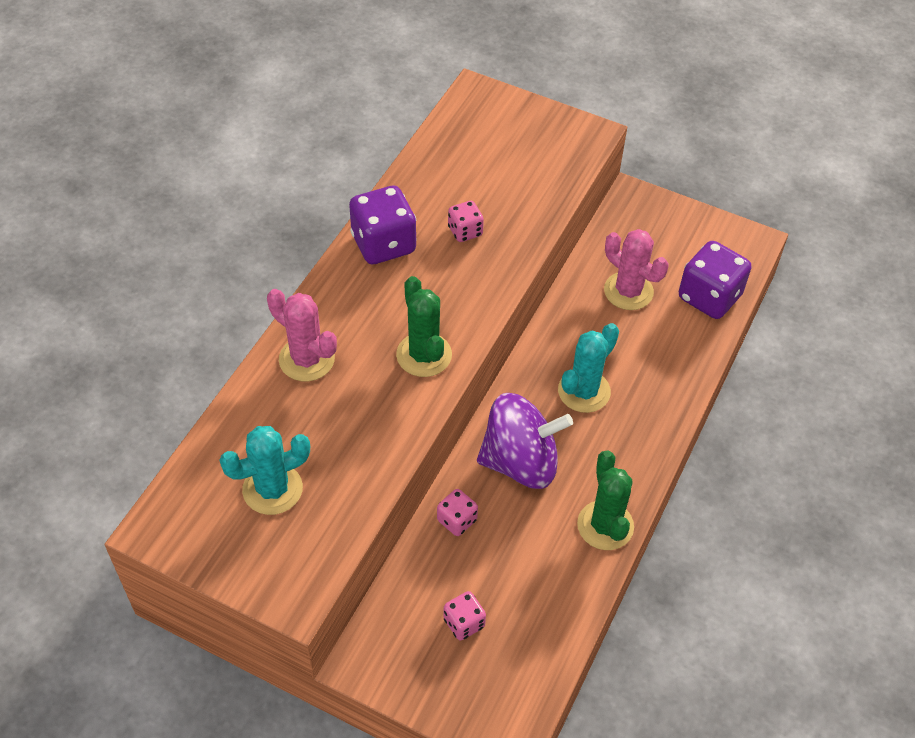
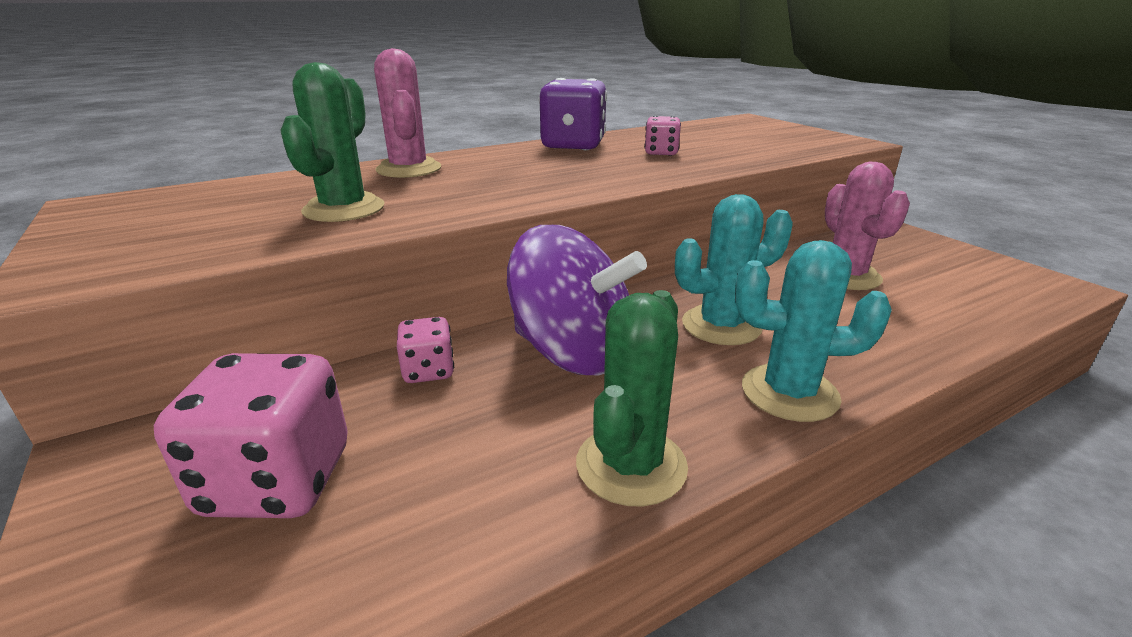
camera: 35 degrees right, 25 degrees down
(272, 489) = (227, 212): turquoise cactus -> turquoise cactus (789, 393)
(424, 355) = (521, 189): green cactus -> green cactus (344, 209)
(464, 623) = (278, 481): pink dice -> pink dice, size x1.88
(709, 297) = (971, 307): purple dice -> none

